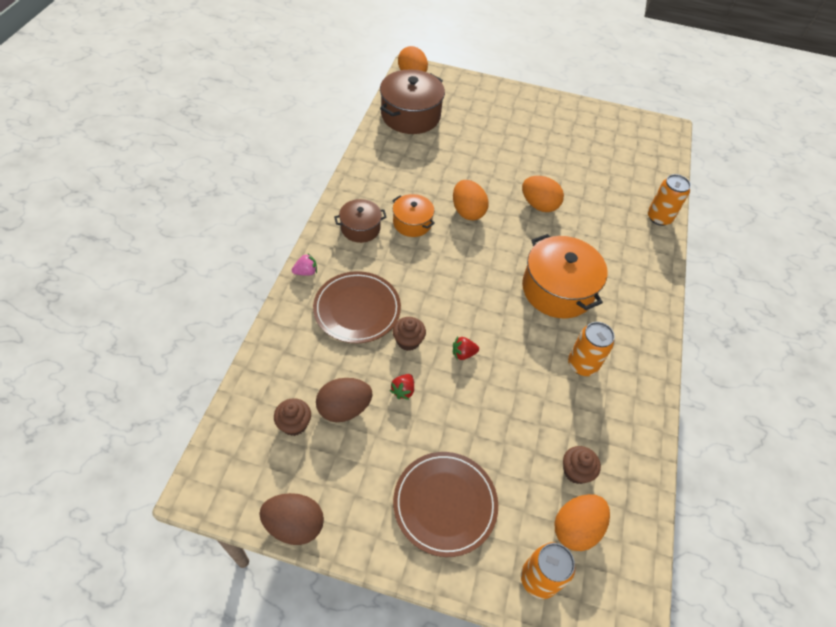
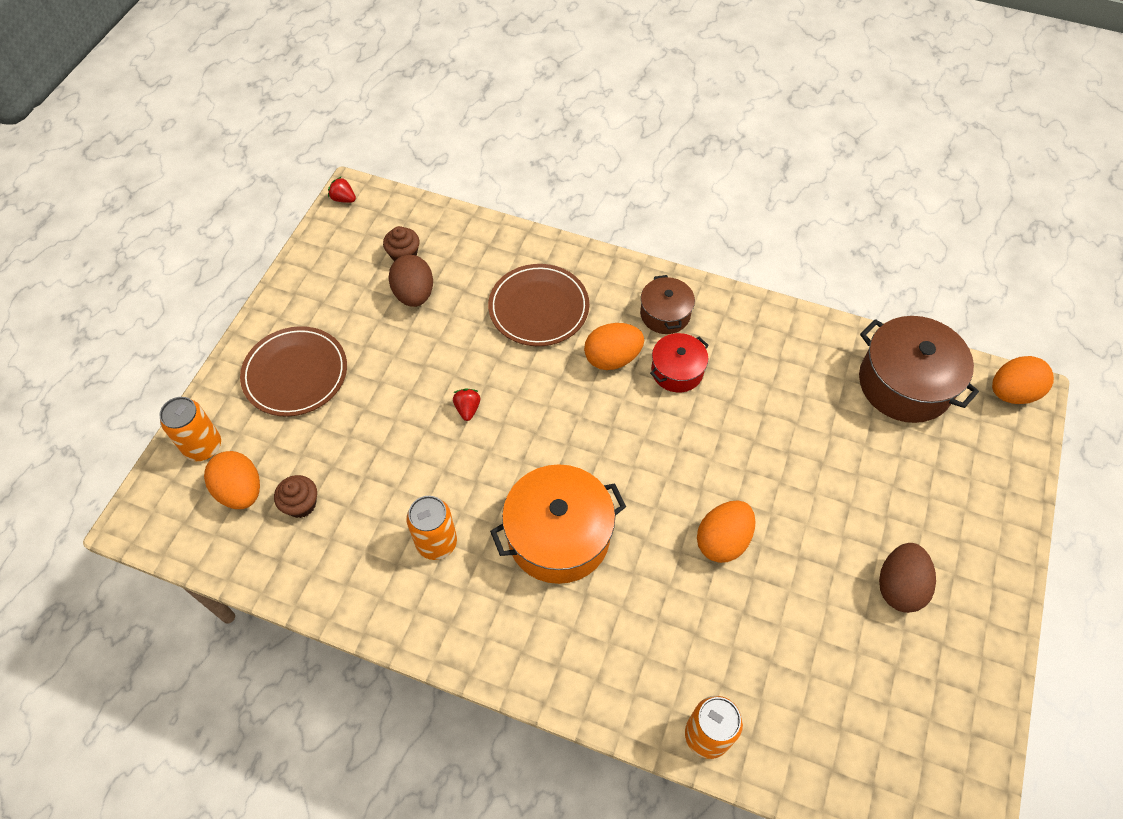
camera: 100 degrees right, 5 degrees up
(294, 525) = (305, 257): brown egg -> brown egg (899, 586)
(306, 272) = (594, 261): pink strawberry -> none
(403, 390) = (427, 346): red strawberry -> red strawberry (343, 199)
(408, 341) = (491, 355): brown cupcake -> none
(412, 223) = (677, 371): orange pot -> red pot
(467, 211) = (702, 440): orange egg -> orange egg (612, 358)

